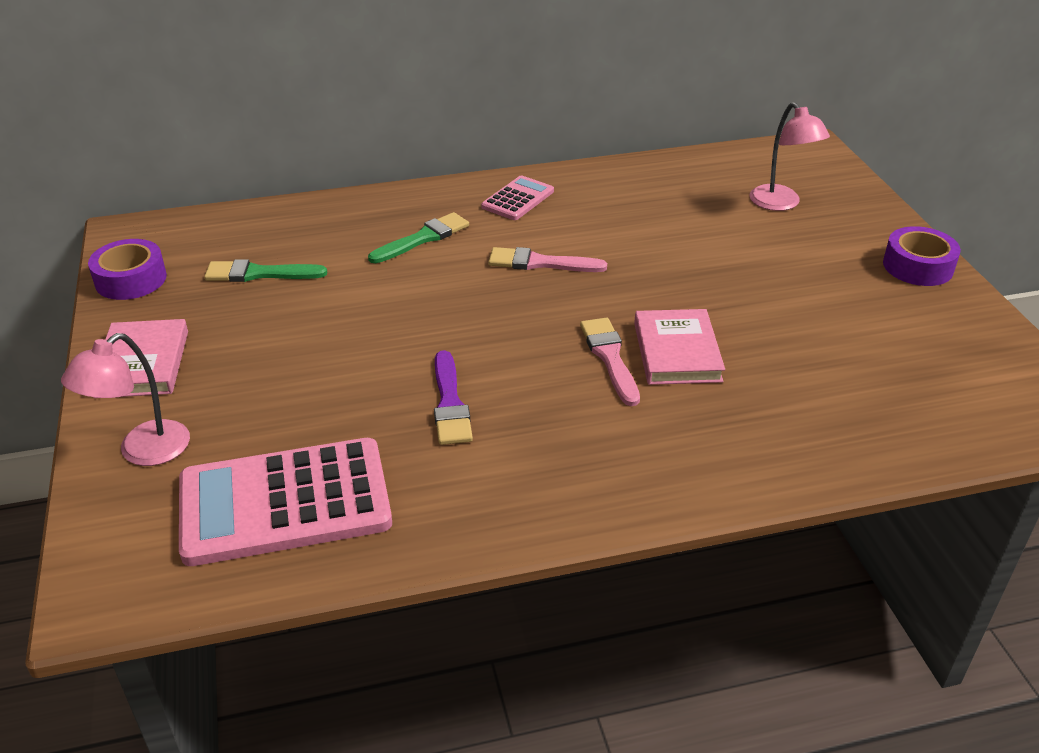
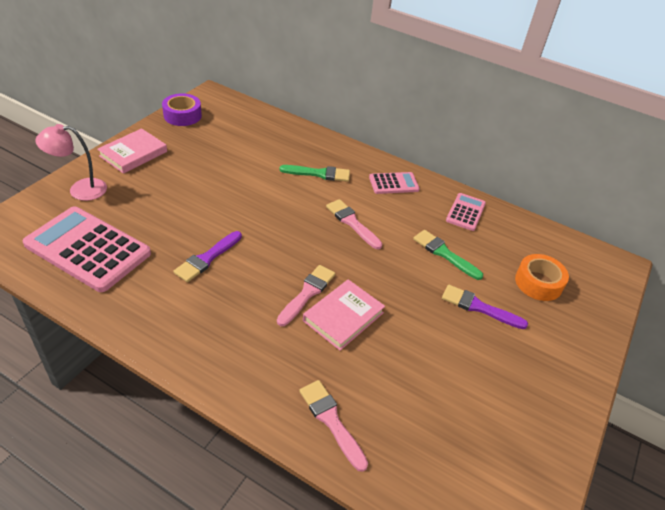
camera: 40 degrees right, 5 degrees up
(259, 273) = (229, 144): green brush -> green brush (444, 254)
(628, 183) = (465, 212): none -> pink calculator
(769, 257) = (479, 307): none -> purple brush
(780, 204) = (538, 283): pink lamp -> orange tape
(812, 443) = (331, 421): none -> pink brush
(917, 266) = (567, 381): purple tape -> none

